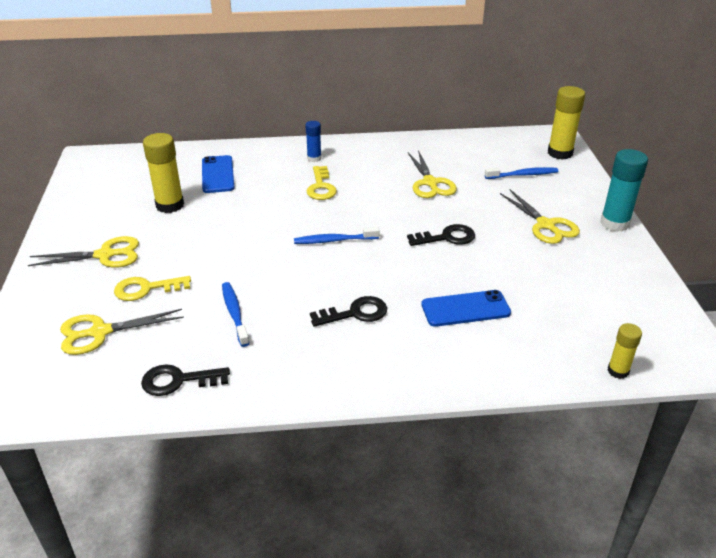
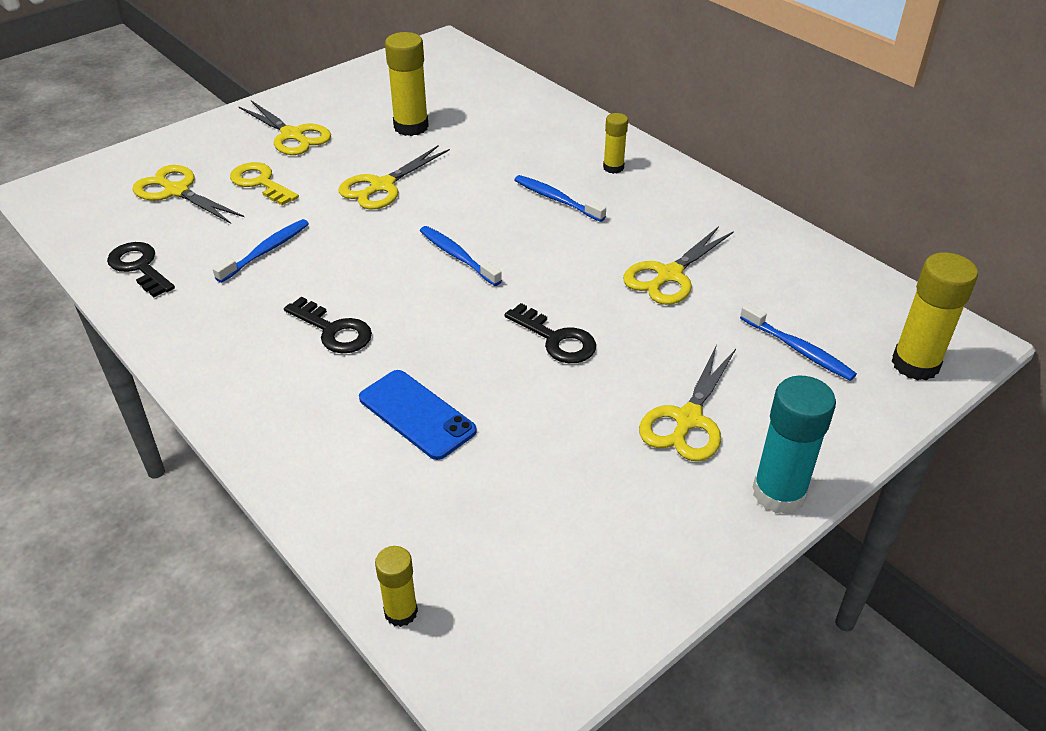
camera: 55 degrees right, 5 degrees up
(217, 174) = (500, 125): blue phone -> none
(223, 240) = (382, 186): none -> yellow scissors
(314, 158) = (613, 167): blue glue stick -> yellow glue stick
(321, 187) = (557, 199): yellow key -> blue toothbrush

